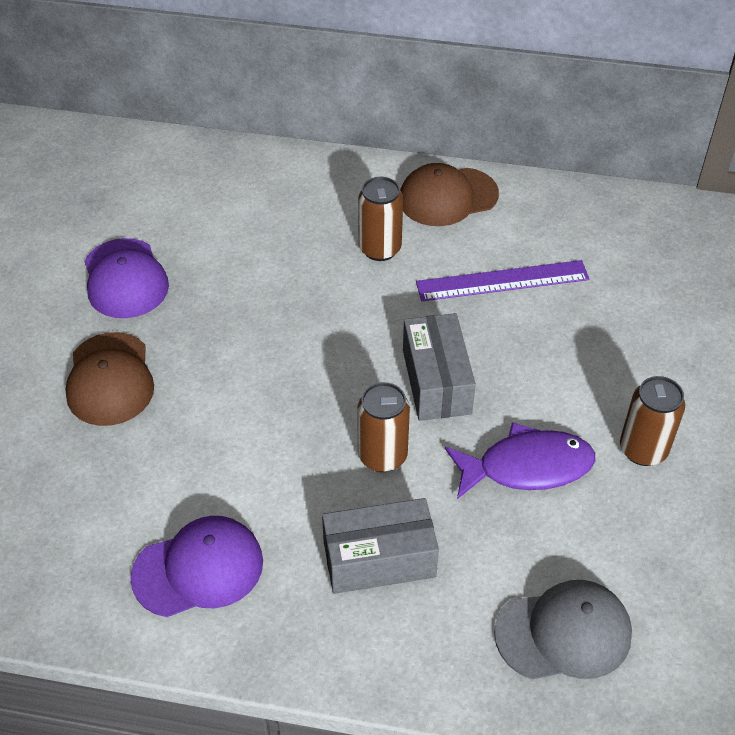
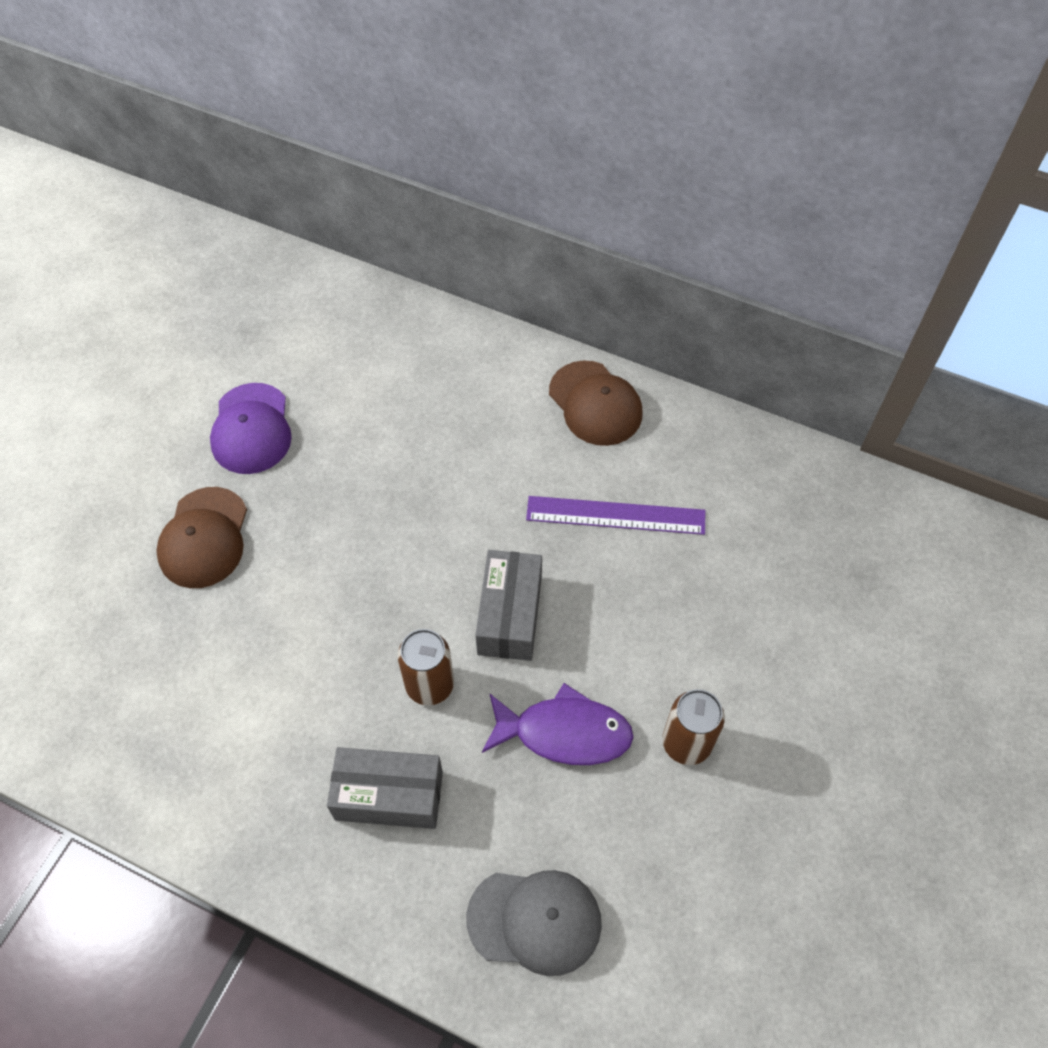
camera: 15 degrees right, 10 degrees up
(198, 569) = (222, 761): purple cap -> none
(380, 249) = (506, 450): brown can -> none
(448, 197) = (595, 403): brown cap -> brown cap turned 120 degrees counterclockwise

